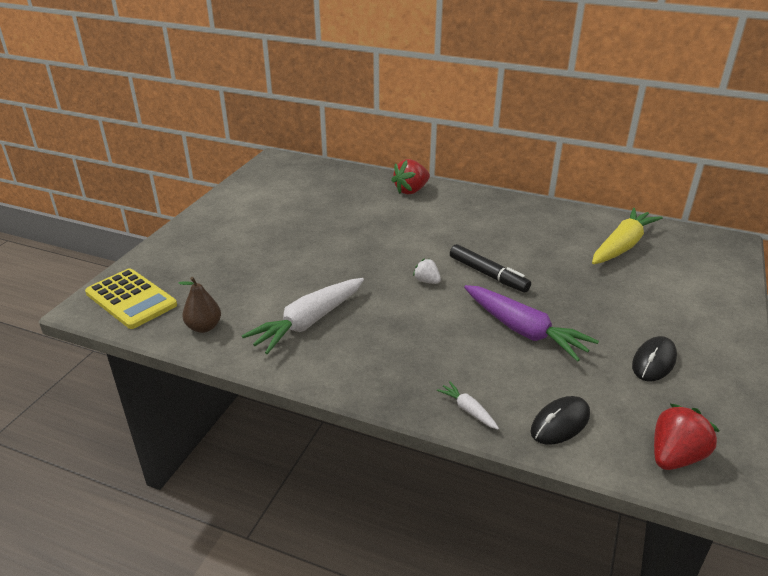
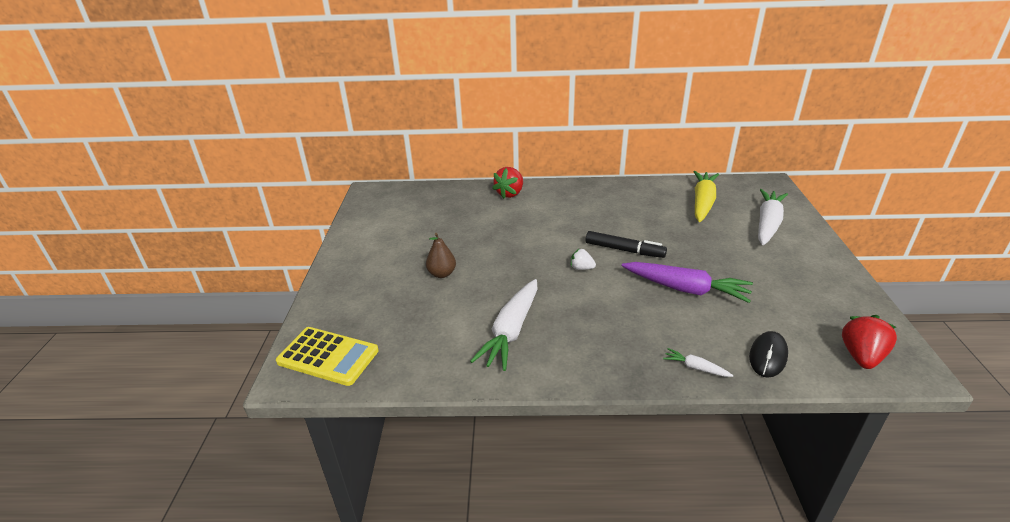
camera: 20 degrees left, 0 degrees up
(204, 327) = (420, 363): brown pear -> brown pear (442, 274)
(653, 361) = (792, 287): black mouse -> none
(684, 287) = (767, 224): none -> white carrot

